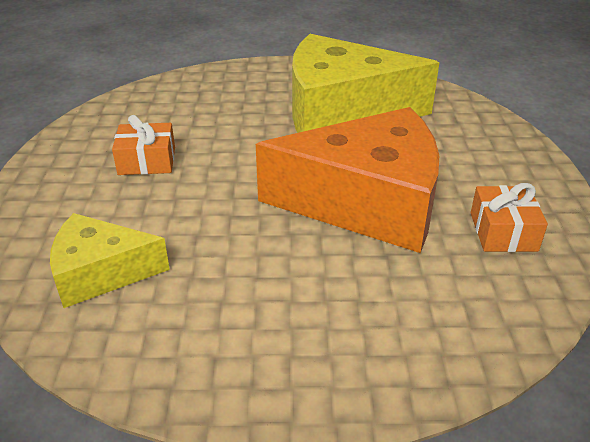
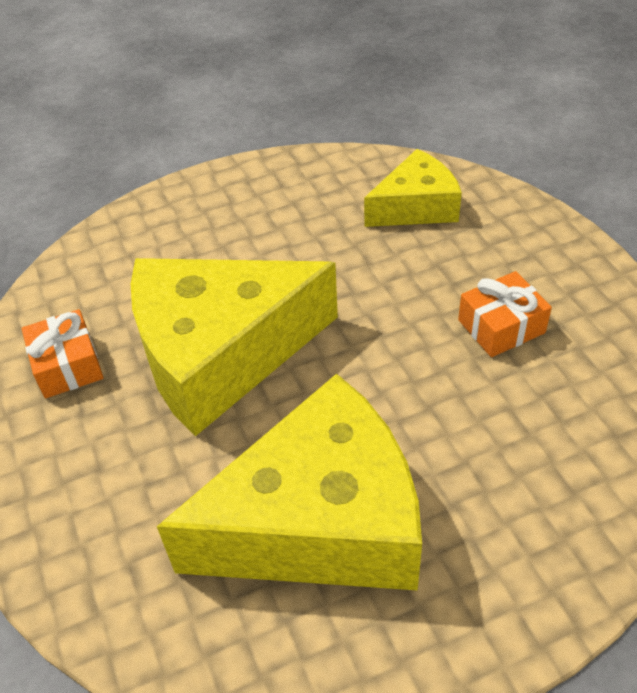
camera: 160 degrees right, 10 degrees up
(367, 202) = (220, 354): orange cheese -> yellow cheese

